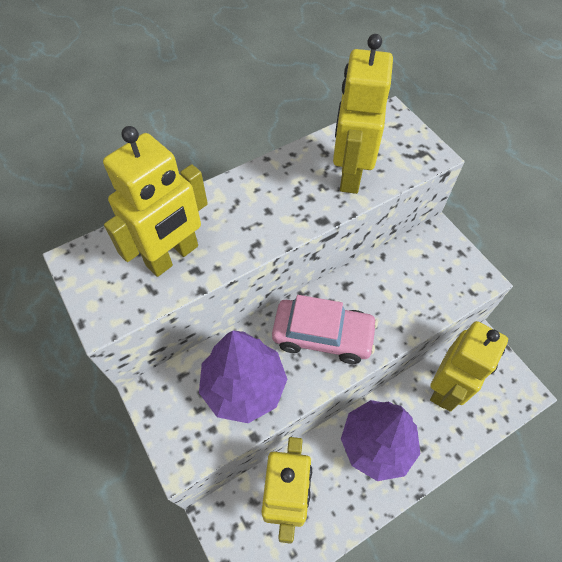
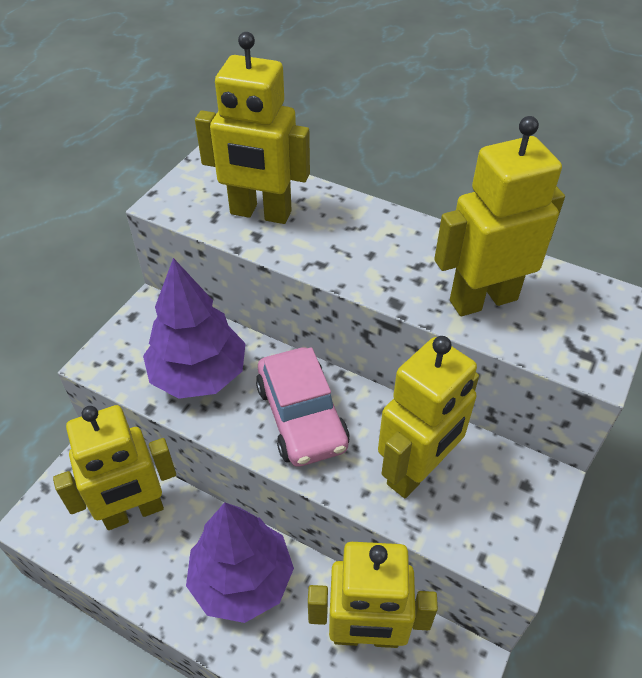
camera: 60 degrees right, 10 degrees down
(400, 292) = (416, 471): none -> yellow robot

